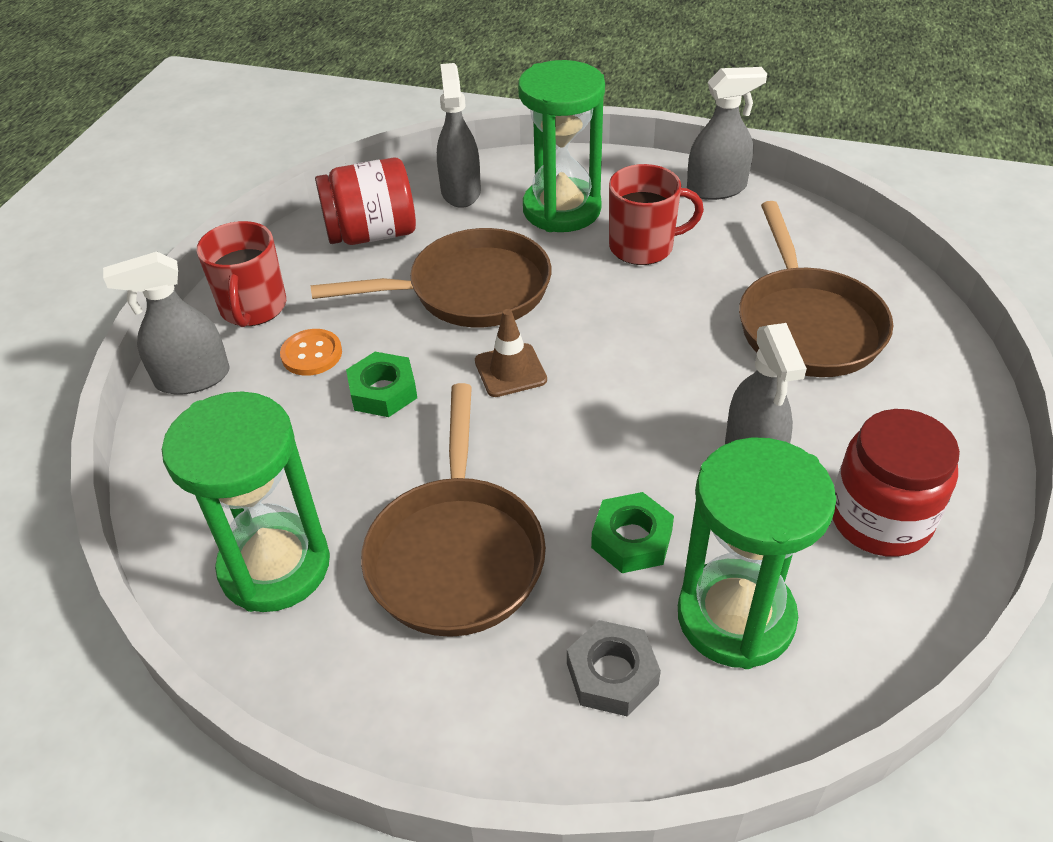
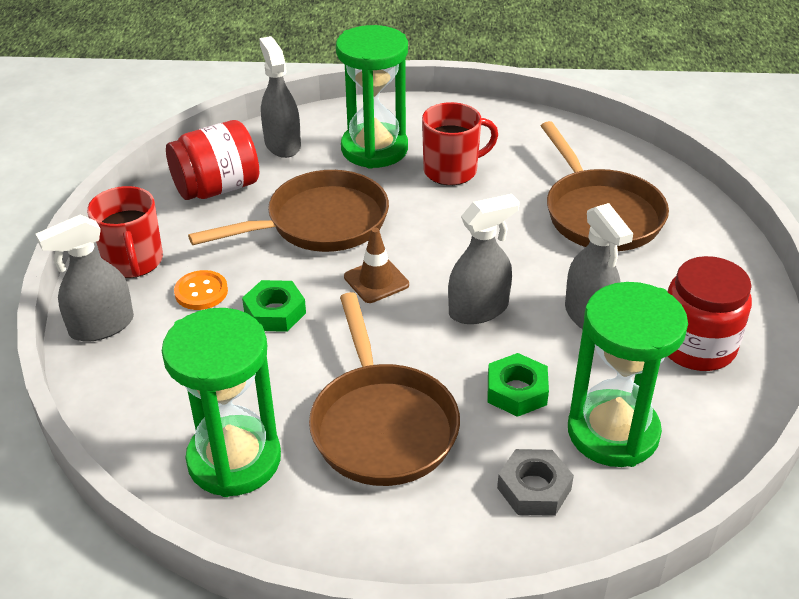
camera: 15 degrees left, 5 degrees down
(716, 188) = (496, 118): grey spray bottle -> grey spray bottle (478, 309)

